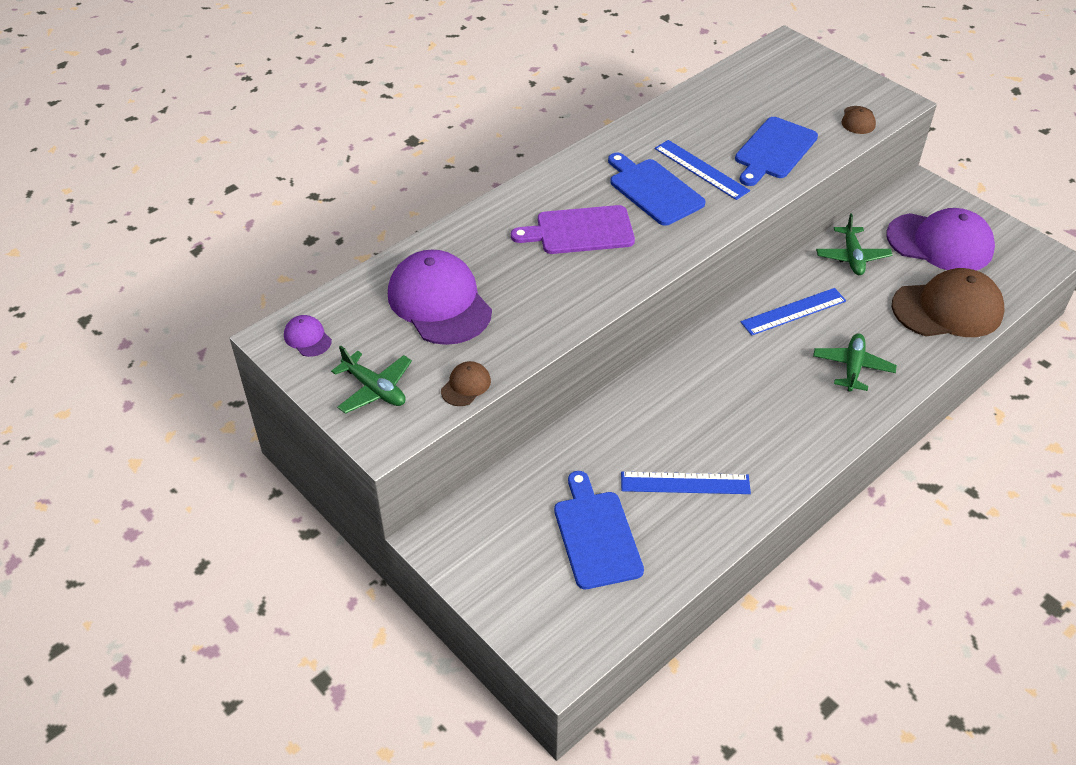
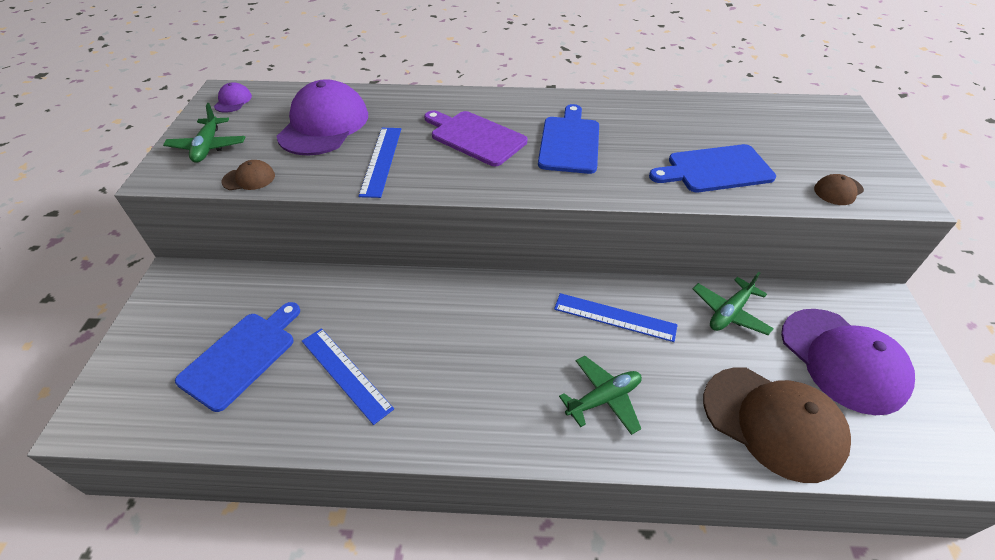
camera: 45 degrees right, 0 degrees up
(701, 169) = (629, 149): blue ruler -> blue ruler (381, 161)

